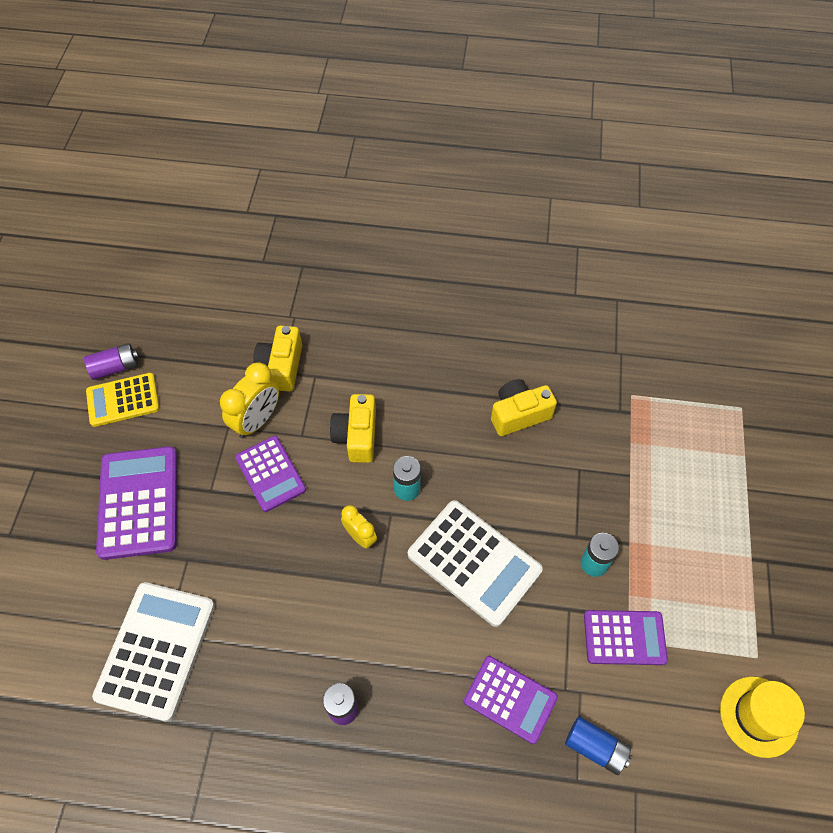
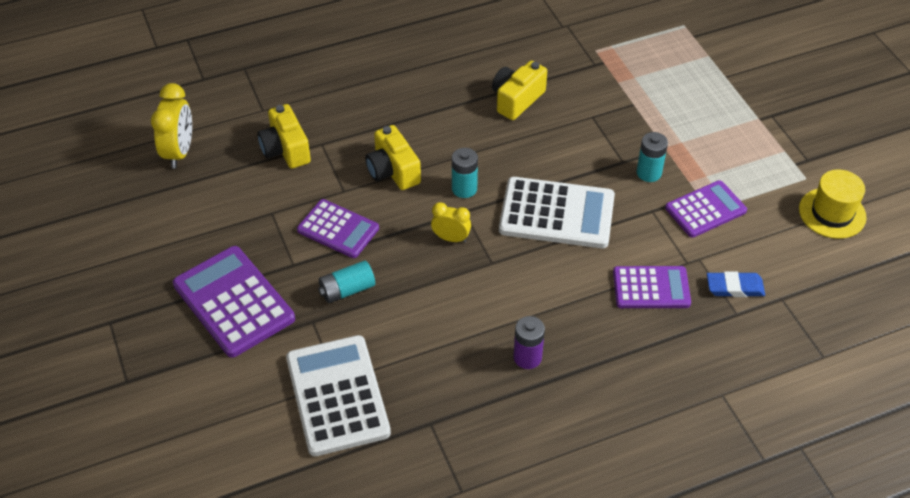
camera: 30 degrees left, 10 degrees down
(115, 367) = (125, 214): purple battery -> none
(123, 400) = (154, 235): yellow calculator -> none
(236, 542) = (347, 290): none -> turquoise battery
(257, 420) = (295, 197): yellow clock -> yellow clock (179, 152)
(595, 747) = (734, 287): blue battery -> blue eraser

